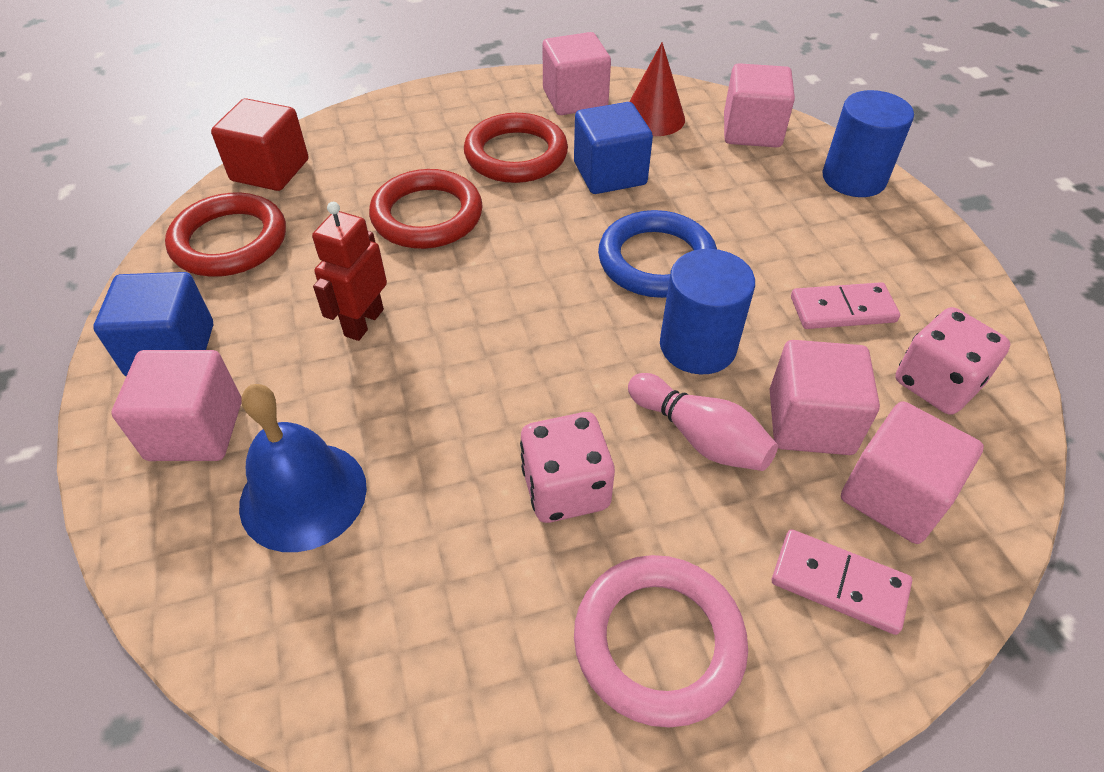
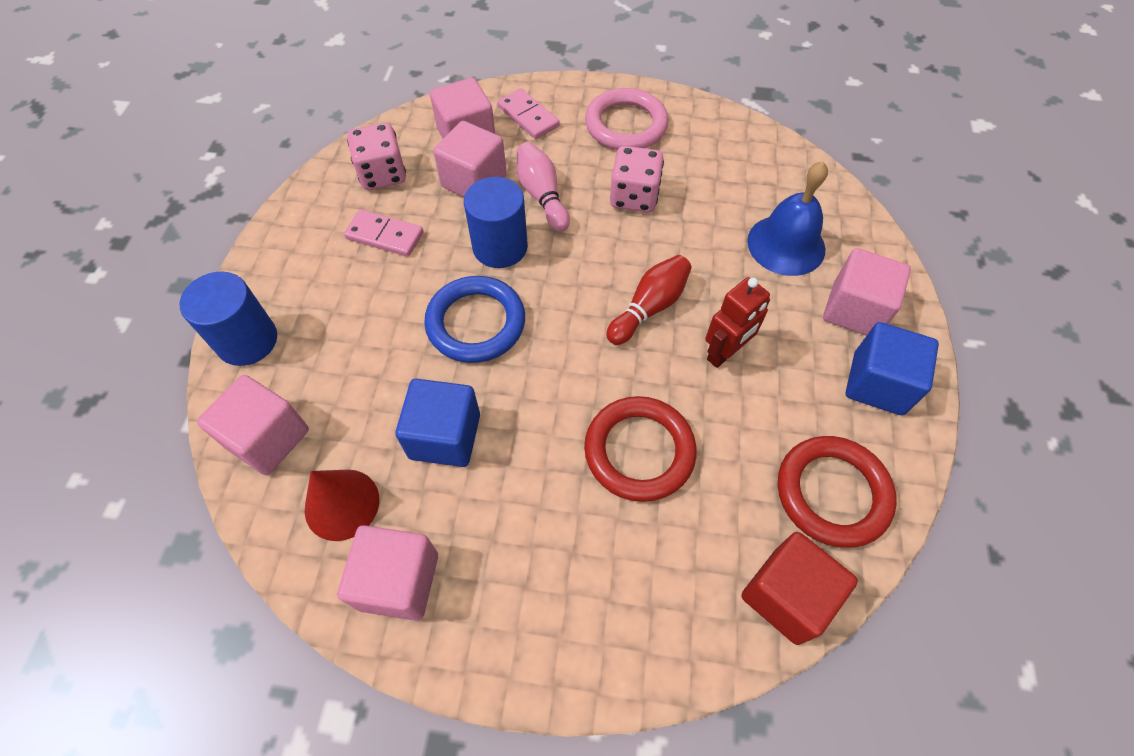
camera: 155 degrees left, 10 degrees up
(472, 340) = (649, 308): none -> red bowling pin
(516, 155) = (517, 505): red ring -> none

